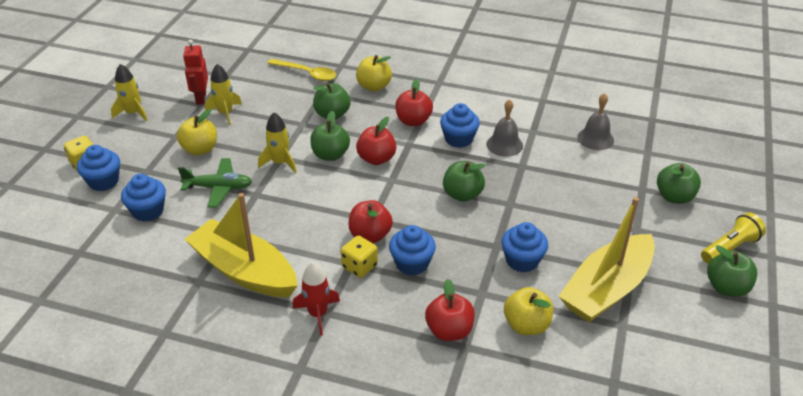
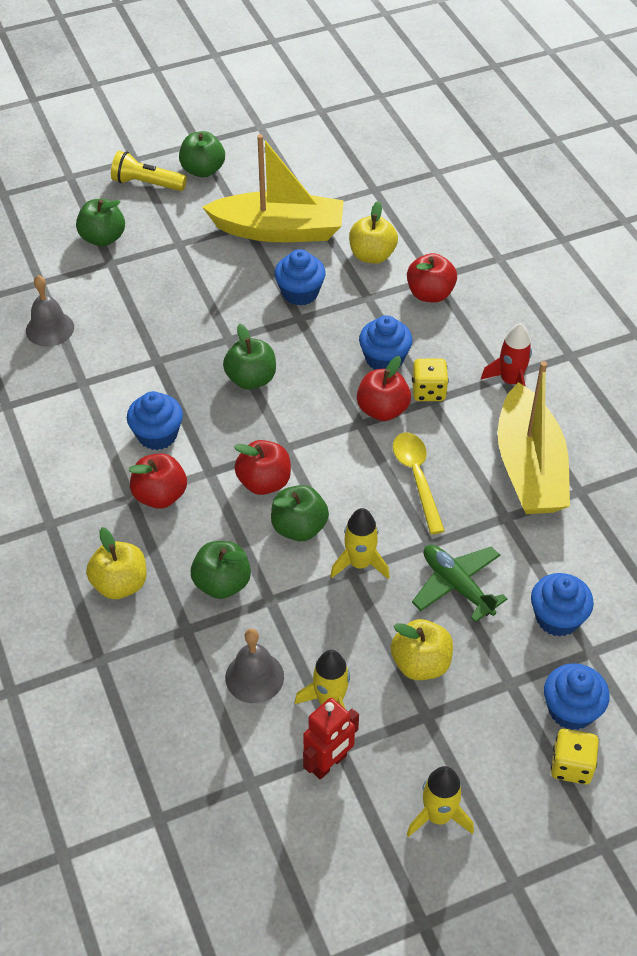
camera: 130 degrees left, 10 degrees up
(307, 73) = (156, 683): yellow spoon -> yellow spoon (417, 478)
(504, 145) = (131, 392): grey bell -> grey bell (254, 677)

